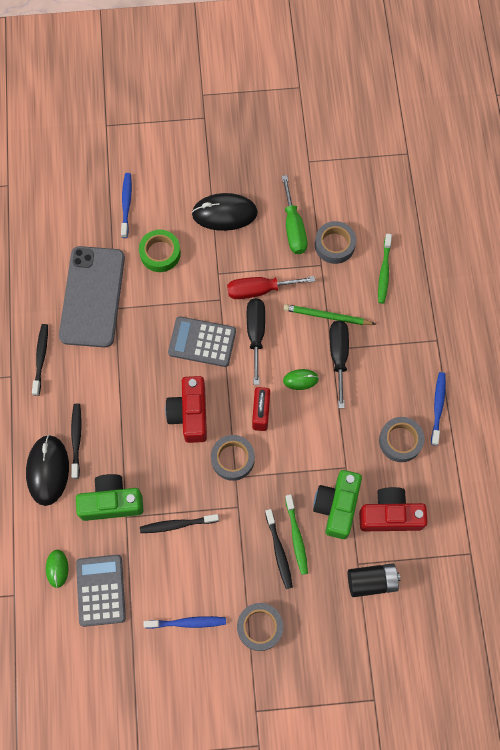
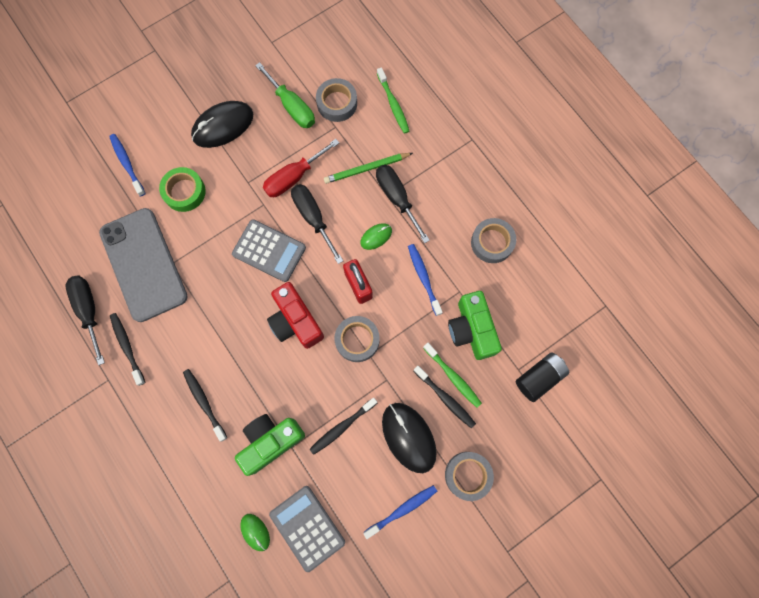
camera: 30 degrees left, 5 degrees up
(27, 311) = (89, 311): none -> black screwdriver
(48, 470) = (194, 447): black mouse -> black mouse (409, 437)
(202, 342) = (269, 251): grey calculator -> grey calculator turned 135 degrees counterclockwise
(390, 515) = (521, 311): red camera -> none
(438, 407) = (506, 196): blue toothbrush -> blue toothbrush (423, 278)

